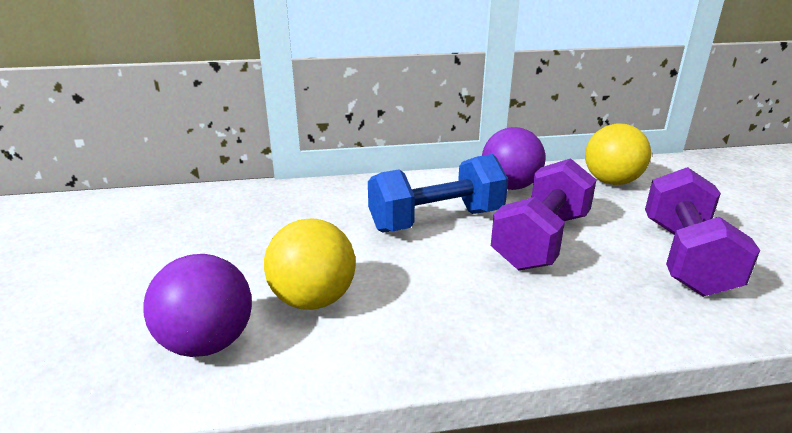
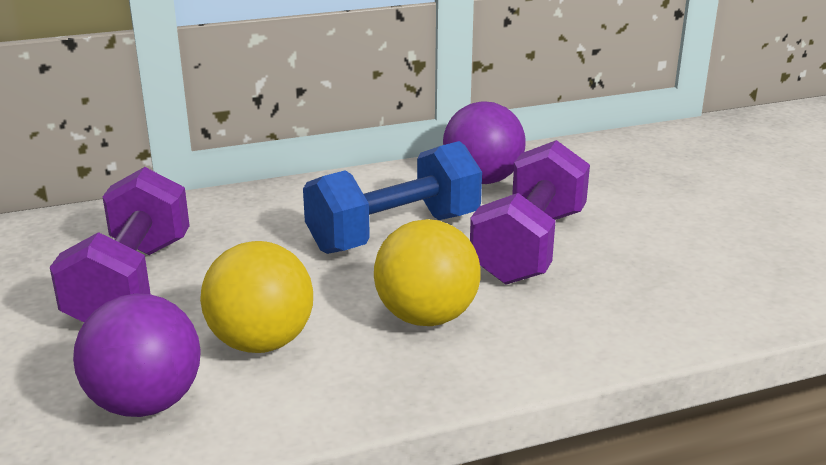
camera: 10 degrees left, 0 degrees up
(611, 182) = (611, 164): yellow ball -> yellow ball (426, 317)
(685, 257) = (699, 251): purple dumbbell -> purple dumbbell (132, 284)

